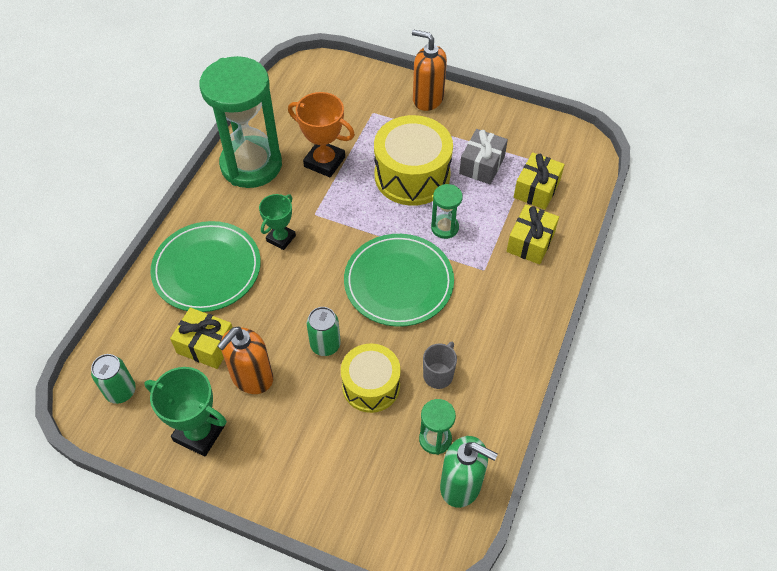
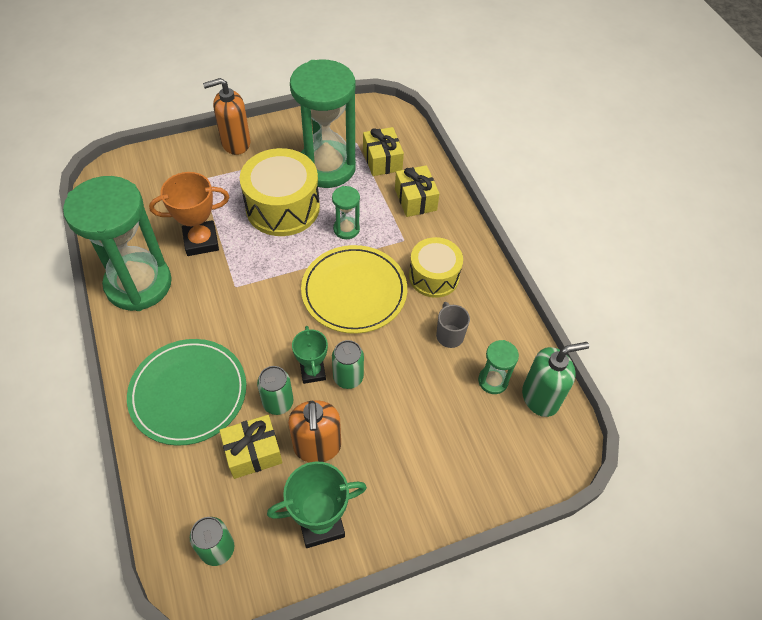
camera: 45 degrees left, 0 degrees up
(257, 323) = (278, 403): none -> green can
(281, 238) = (227, 324): green trophy -> green trophy (312, 372)
(371, 386) = (412, 380): yellow drum -> yellow drum (434, 276)
(398, 282) = (354, 291): green plate -> yellow plate
(482, 165) = (327, 167): grey gift -> green hourglass

